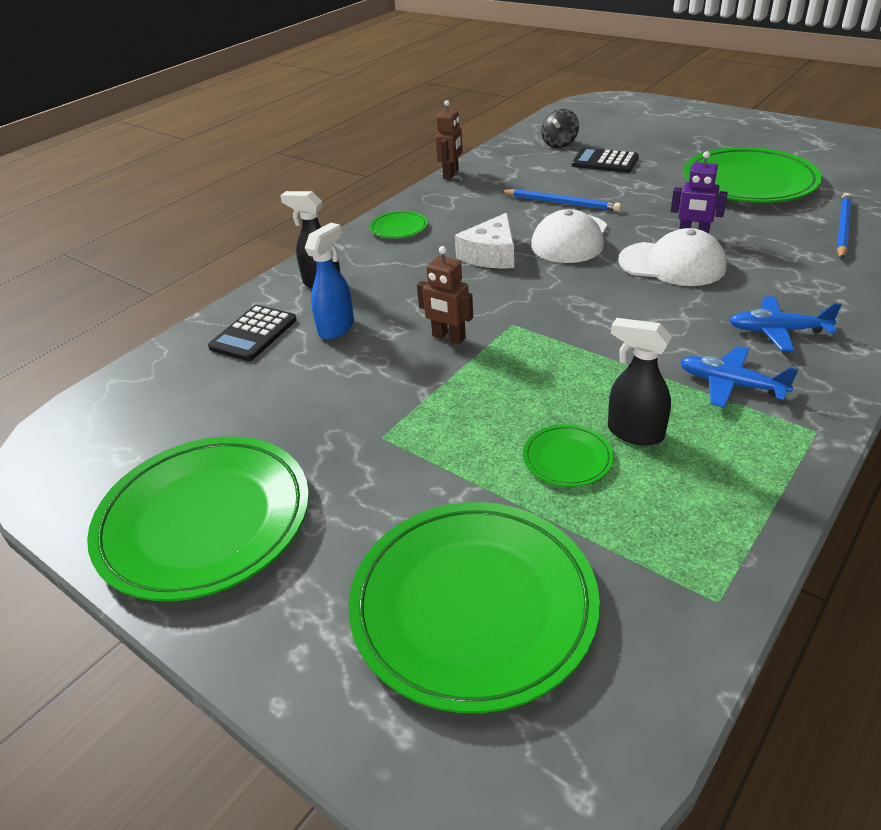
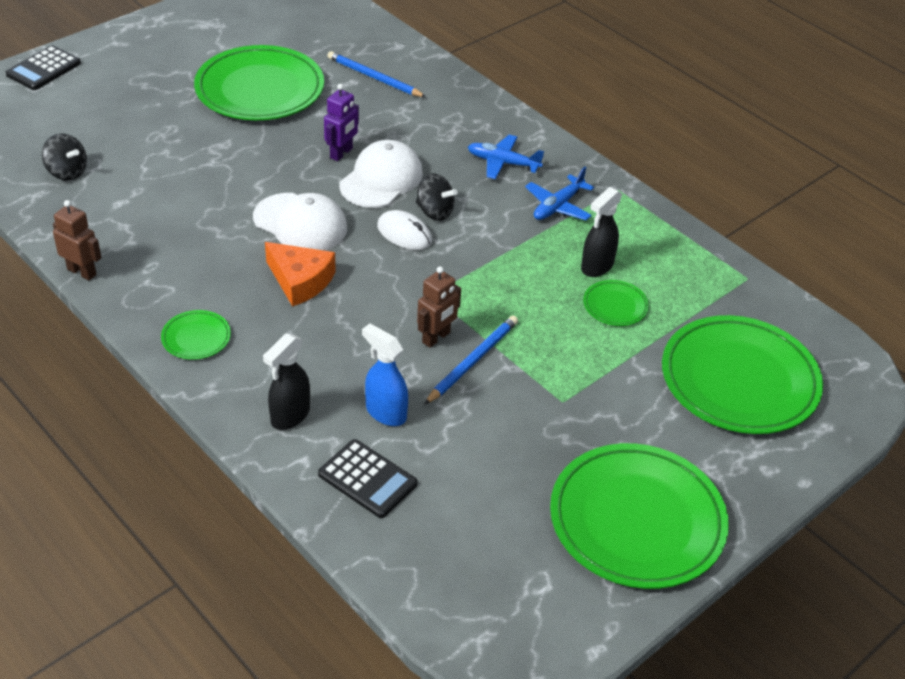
camera: 85 degrees left, 5 degrees up
(491, 254) = (300, 281): white cheese -> orange cheese
(561, 203) = (219, 209): blue pencil -> blue pencil (472, 361)
(595, 292) = (404, 234): none -> white mouse
(605, 162) = (144, 155): black calculator -> black calculator (43, 69)
(645, 303) = (434, 212): none -> black spinning top
(777, 331) = (503, 163): blue plane -> blue plane turned 90 degrees clockwise

